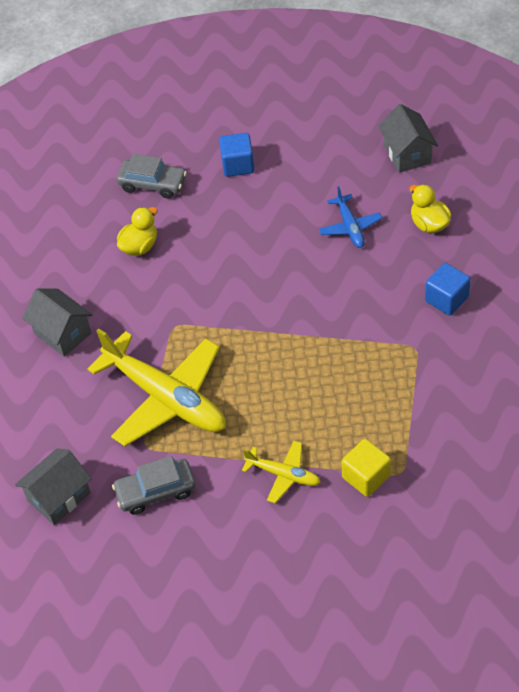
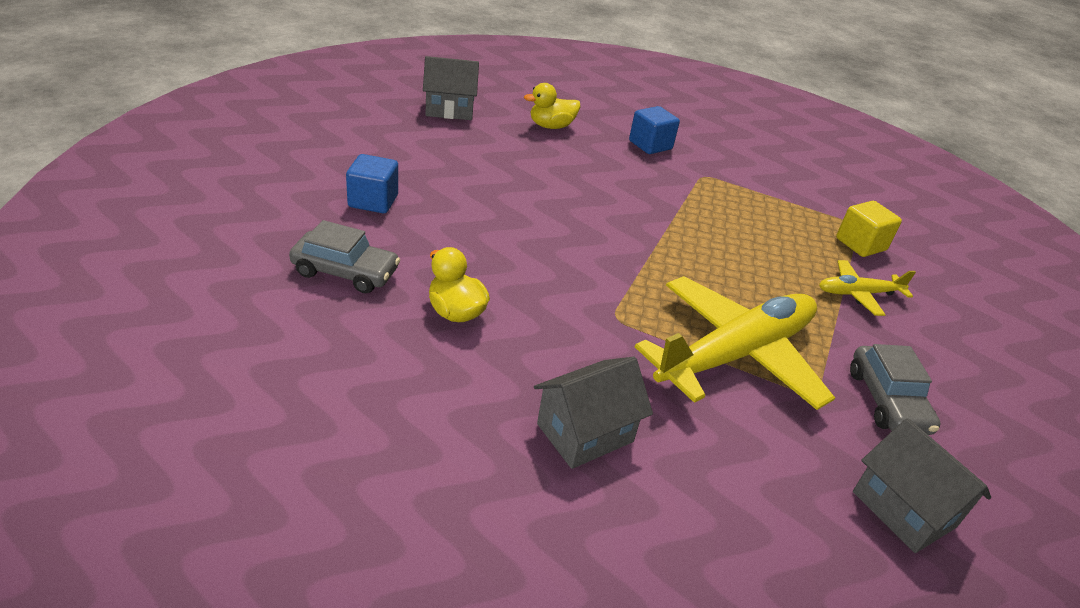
camera: 85 degrees left, 15 degrees down
(152, 184) = (345, 272): grey car -> grey car turned 75 degrees clockwise
(283, 474) = (858, 294): yellow plane -> yellow plane turned 135 degrees counterclockwise
(350, 227) = (526, 163): blue plane -> none

